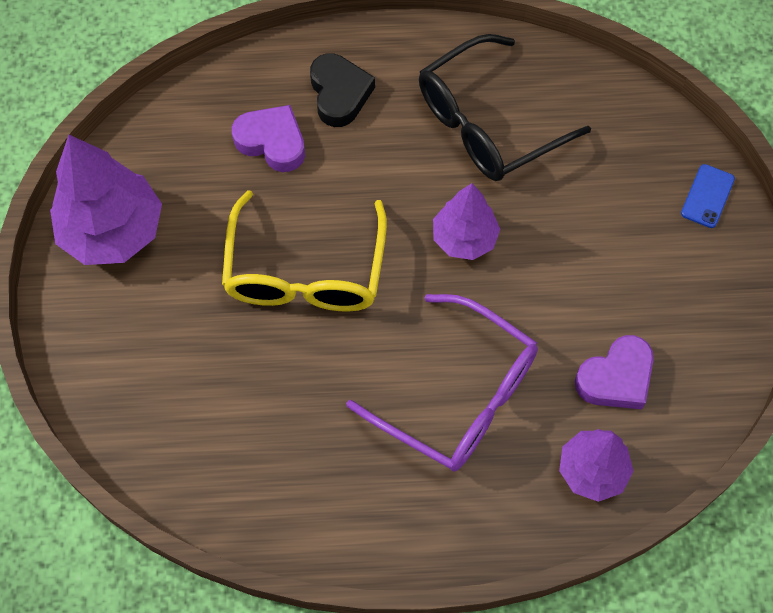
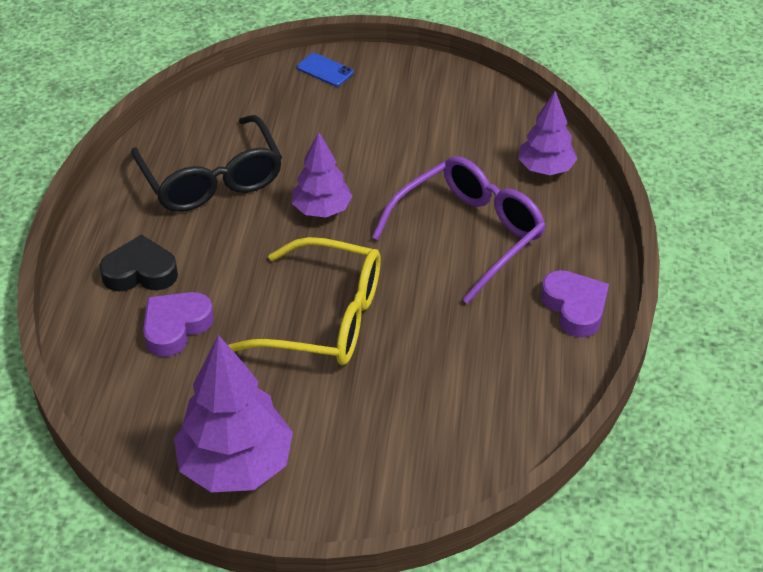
camera: 80 degrees left, 20 degrees down
(616, 378) = (470, 143): purple heart -> purple heart (575, 307)

